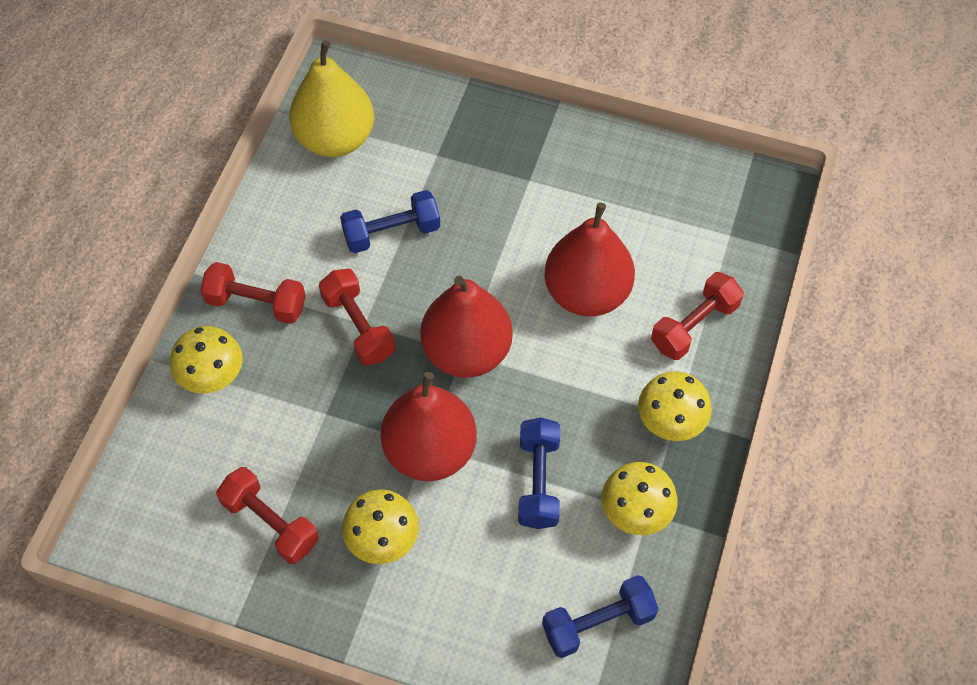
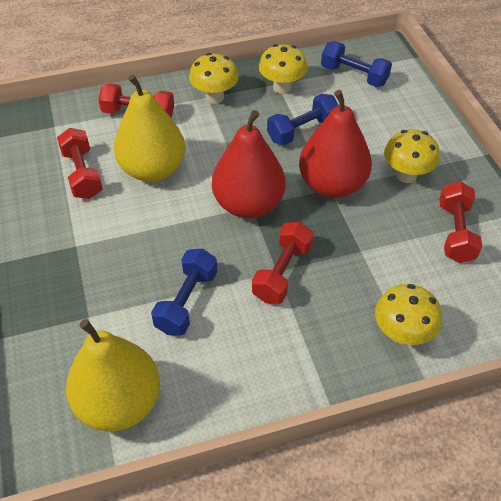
camera: 125 degrees left, 10 degrees down
(256, 303) = (320, 349): red dumbbell -> red dumbbell (82, 174)
(391, 232) = (186, 301): blue dumbbell -> blue dumbbell turned 75 degrees clockwise
(587, 293) = (153, 169): red pear -> yellow pear

